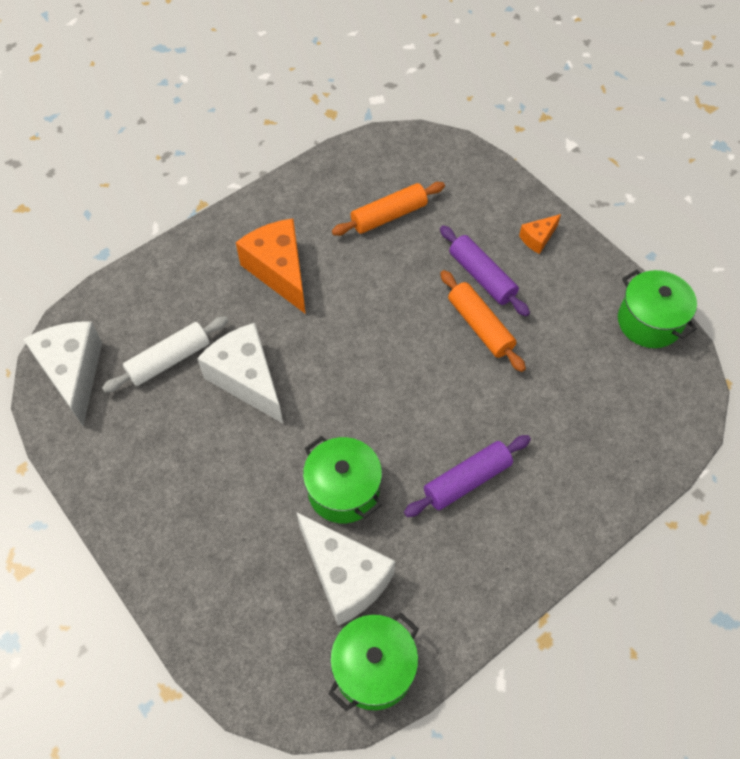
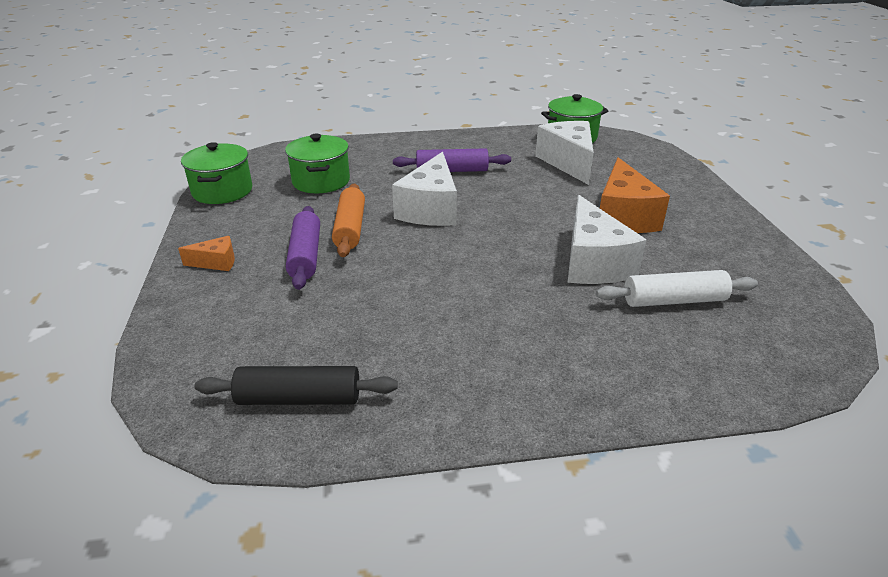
camera: 150 degrees left, 25 degrees down
(73, 373) = (795, 325): white cheese -> white cheese (430, 209)
(279, 271) = (507, 332): orange cheese -> orange cheese (623, 216)
(343, 490) = (544, 189): green pot -> green pot (321, 181)
(370, 172) = (299, 398): none -> black rolling pin
(389, 216) = (333, 338): orange rolling pin -> none

